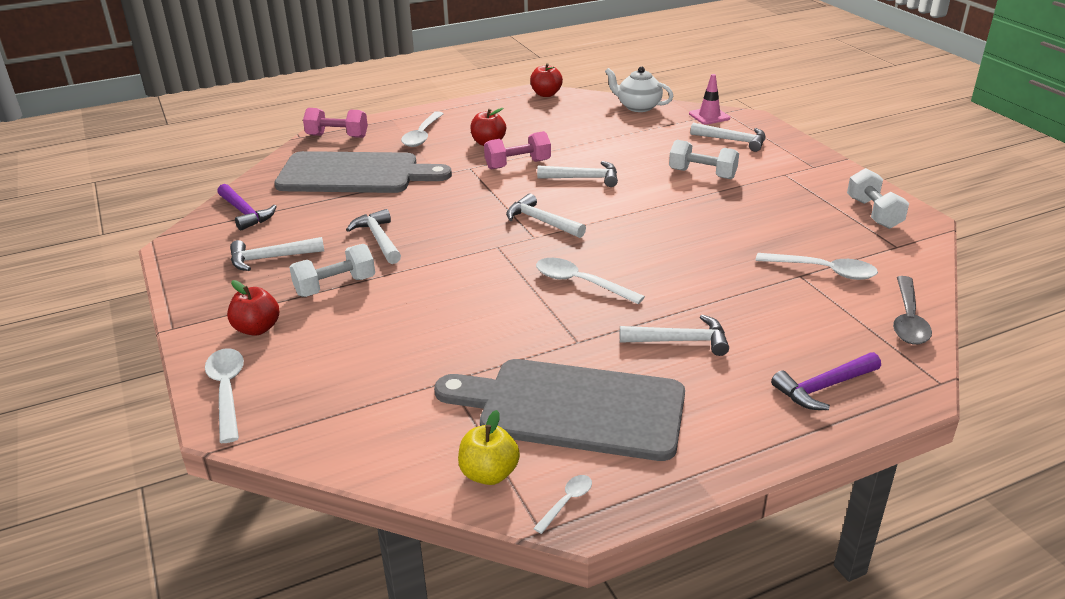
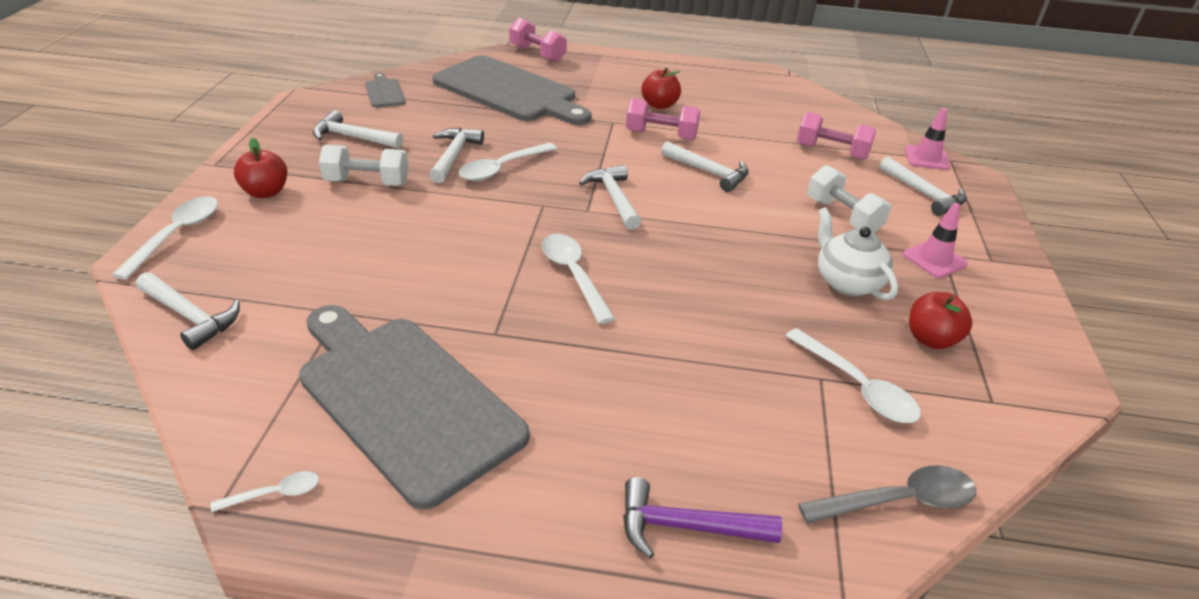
camera: 30 degrees right, 5 degrees up
(245, 213) = (384, 92): purple hammer -> grey cutting board
(422, 135) = (609, 78): white spoon -> white spoon (502, 168)
(489, 474) = (253, 422): yellow apple -> none
(546, 94) = (773, 78): red apple -> red apple (931, 339)
(638, 107) = (855, 121): white teapot -> white teapot (847, 282)
(646, 133) = (831, 151): none -> pink dumbbell
(680, 341) = (594, 385): white hammer -> white hammer (190, 316)
(783, 179) = (934, 259): none -> pink traffic cone
(873, 213) = (1008, 346): white dumbbell -> none
(908, 319) = (898, 501): grey spoon -> grey spoon turned 150 degrees counterclockwise

